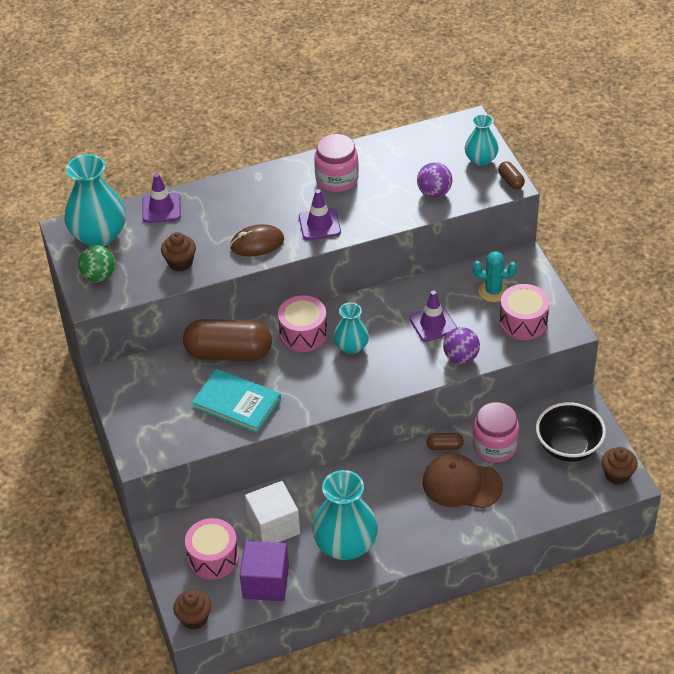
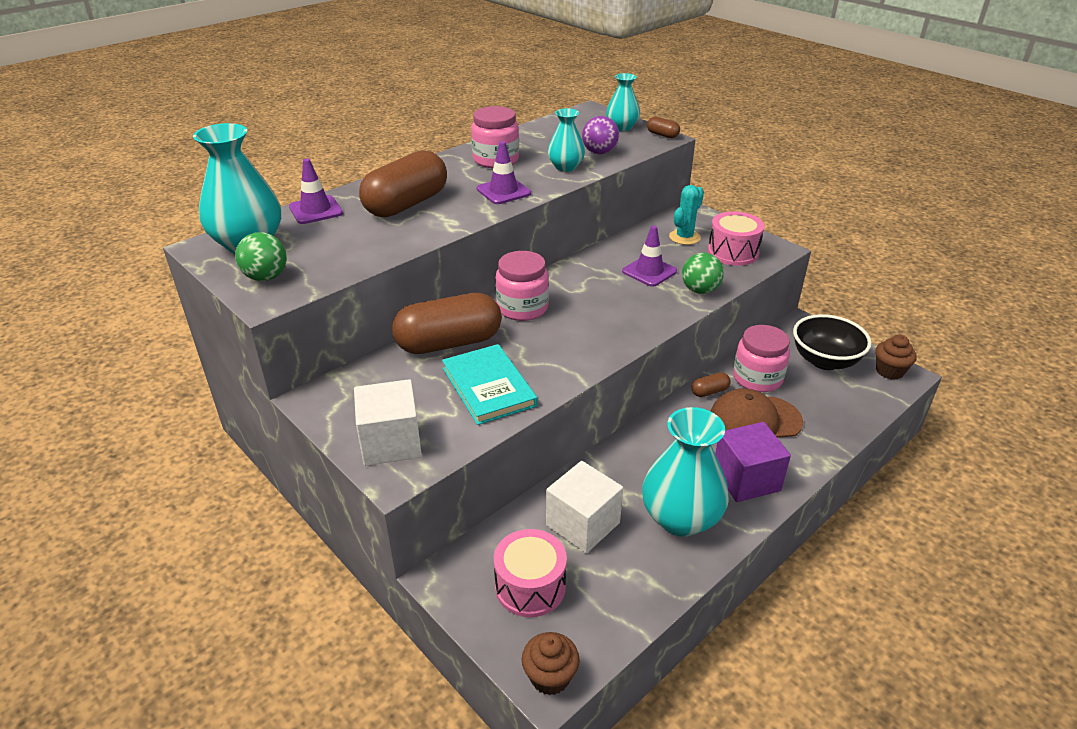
camera: 25 degrees left, 10 degrees down
(148, 430) = (391, 443): none -> white cube
(180, 263) = (365, 247): brown cupcake -> none
(234, 220) = (406, 204): none -> brown capsule
(236, 403) = (488, 387): turquoise book -> turquoise book turned 60 degrees clockwise
(257, 243) = (445, 216): brown mouse -> none
(266, 582) = (616, 594): purple cube -> purple cube (746, 479)
(303, 334) = (522, 308): pink drum -> pink jar
(351, 346) = (582, 306): turquoise vase -> turquoise vase (565, 167)
(461, 357) = (700, 290): purple ball -> green ball
(493, 291) = (684, 237): turquoise cactus -> turquoise cactus turned 45 degrees counterclockwise

